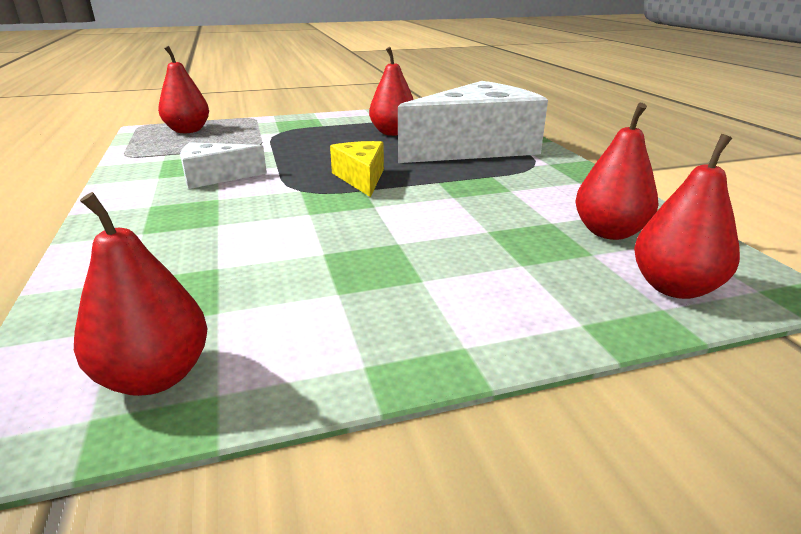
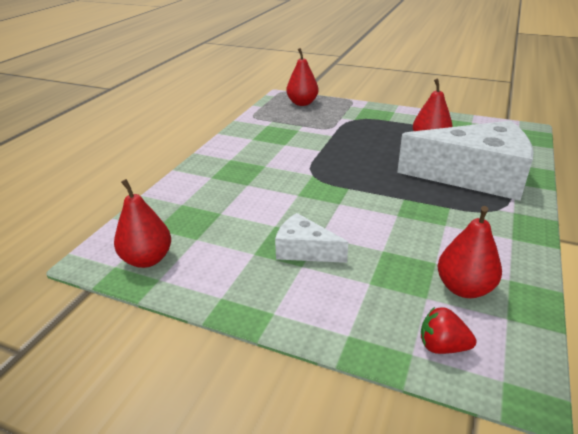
camera: 40 degrees right, 5 degrees up
(215, 177) = (279, 148): white cheese -> white cheese (304, 250)
(361, 178) = (357, 178): yellow cheese -> none
(674, 288) = (442, 346): red pear -> red strawberry

